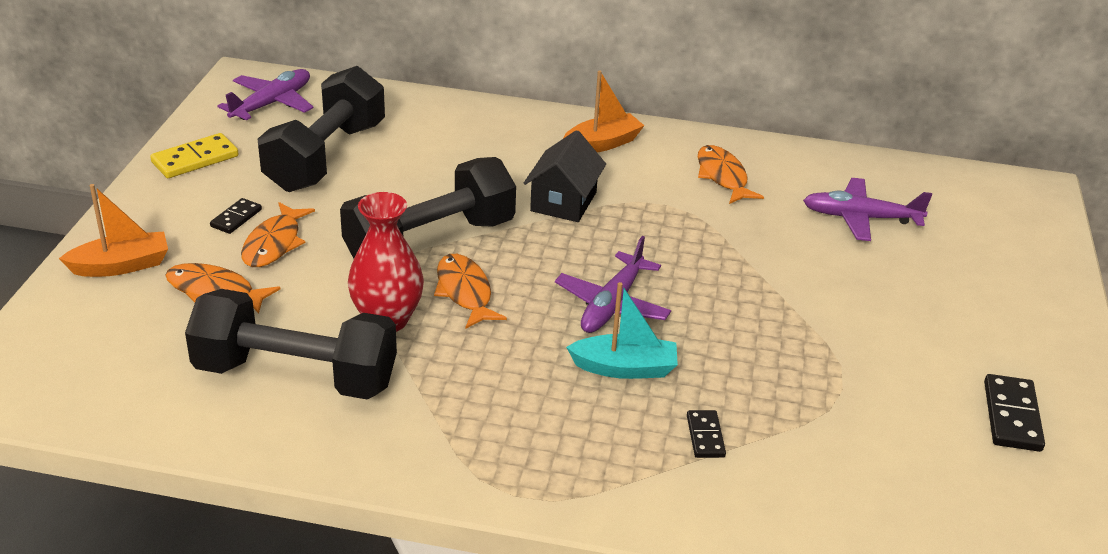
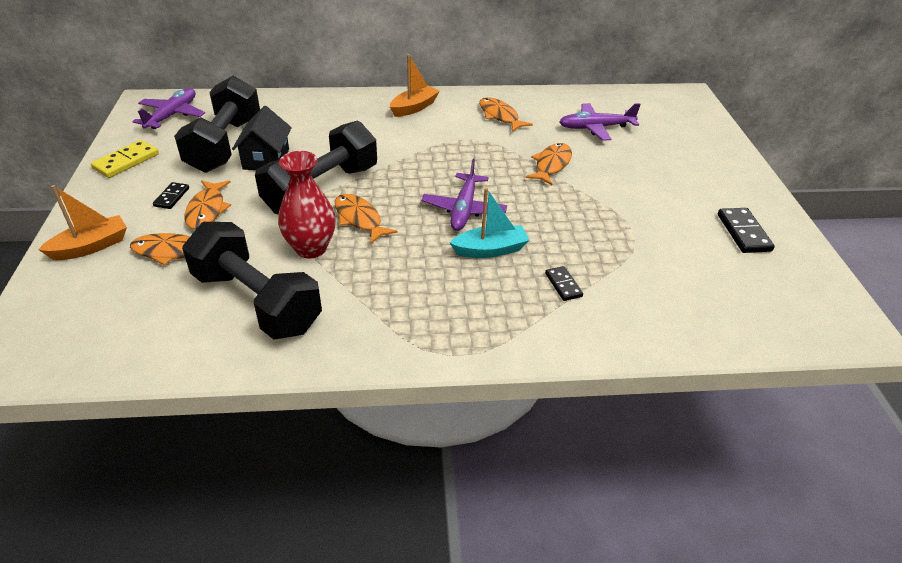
camera: 15 degrees left, 5 degrees up
(296, 375) = (257, 302): black dumbbell -> black dumbbell turned 45 degrees clockwise
(563, 201) = (403, 148): black house -> black house (266, 159)
(766, 263) = (551, 165): none -> orange fish

